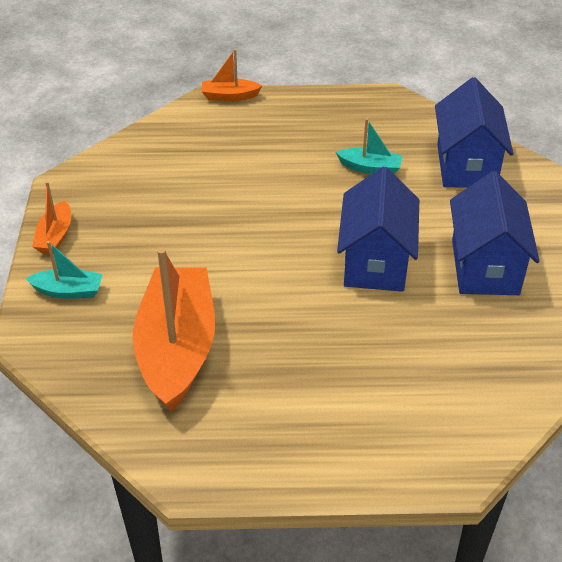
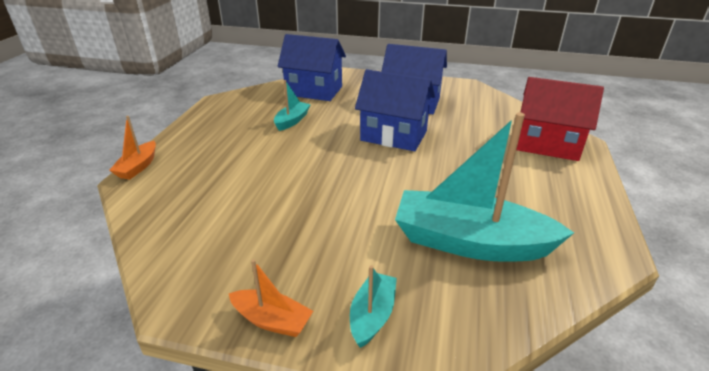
camera: 75 degrees left, 10 degrees down
(177, 348) = (470, 242): orange boat -> turquoise boat
(426, 426) = (547, 144): none -> red house

